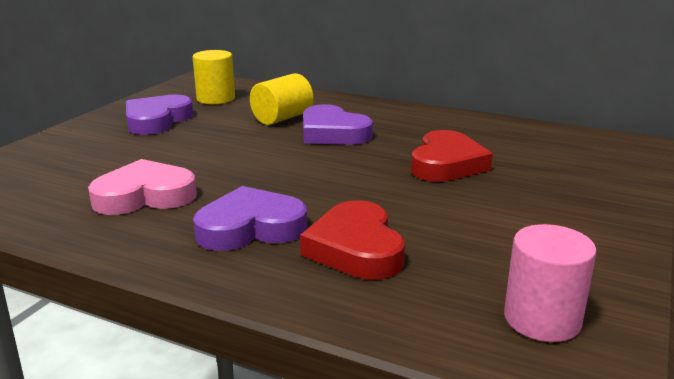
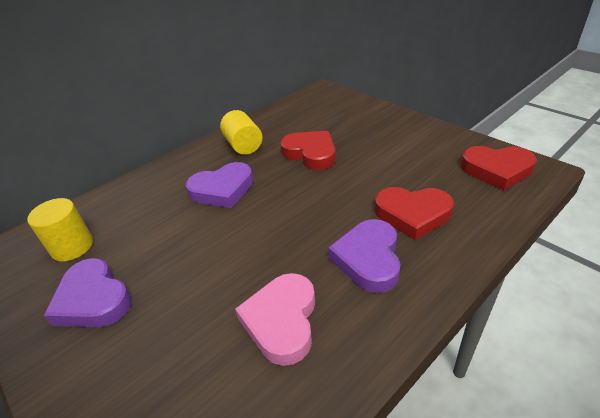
camera: 65 degrees left, 15 degrees up
(282, 118) = (168, 211): yellow cylinder -> yellow cylinder (243, 145)
(542, 319) = (496, 170): pink cylinder -> red heart

